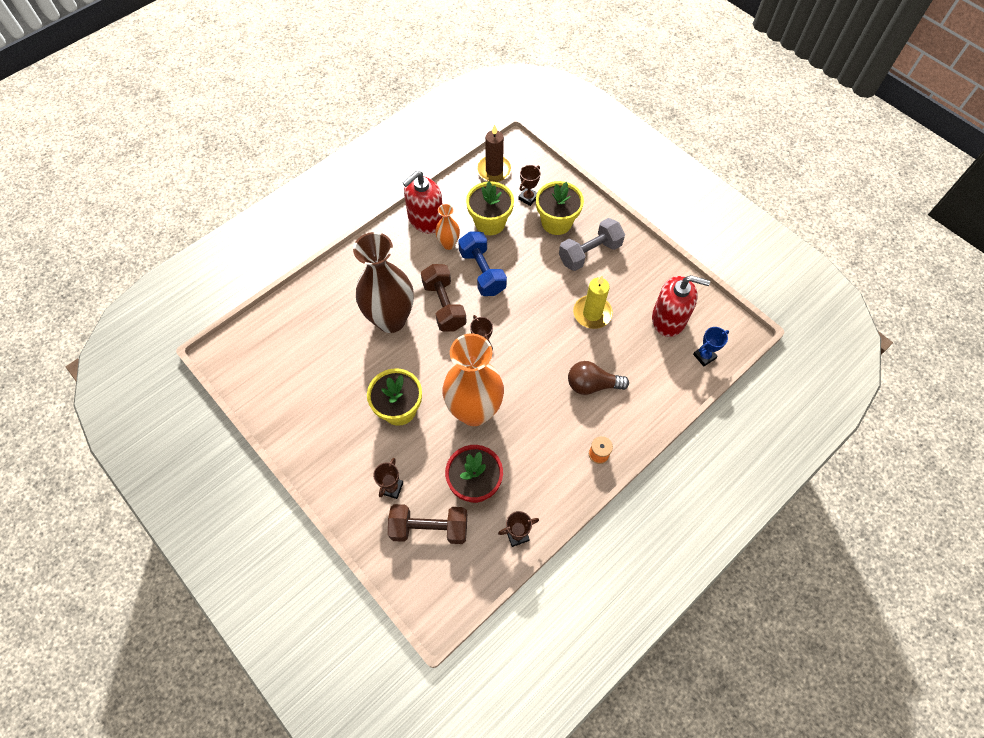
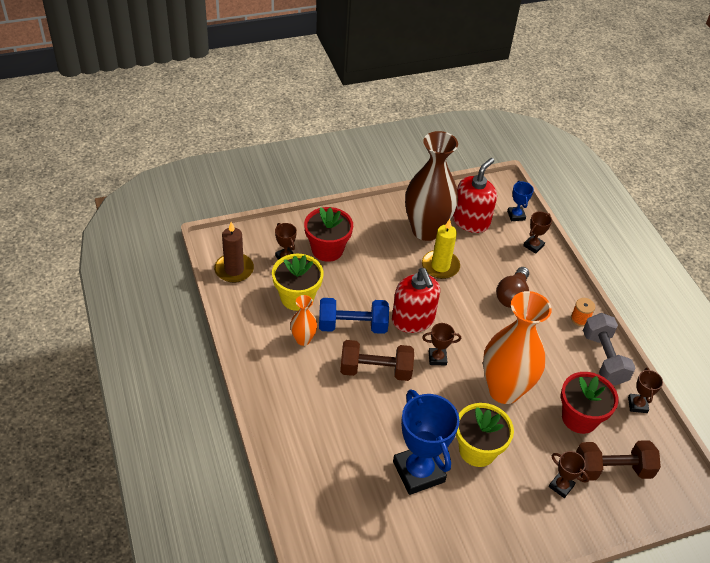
camera: 70 degrees left, 15 degrees down
(357, 372) = (418, 472): none -> blue trophy
(391, 319) = (369, 421): brown vase -> brown vase (426, 230)
(426, 220) = (261, 347): red soap dispenser -> red soap dispenser (413, 320)
(429, 528) = (612, 469): brown dumbbell -> brown dumbbell turned 60 degrees clockwise
(556, 222) = (327, 249): yellow flower pot -> red flower pot
(589, 253) = (375, 241): grey dumbbell -> grey dumbbell (603, 358)
(672, 384) = (533, 246): none -> brown trophy

